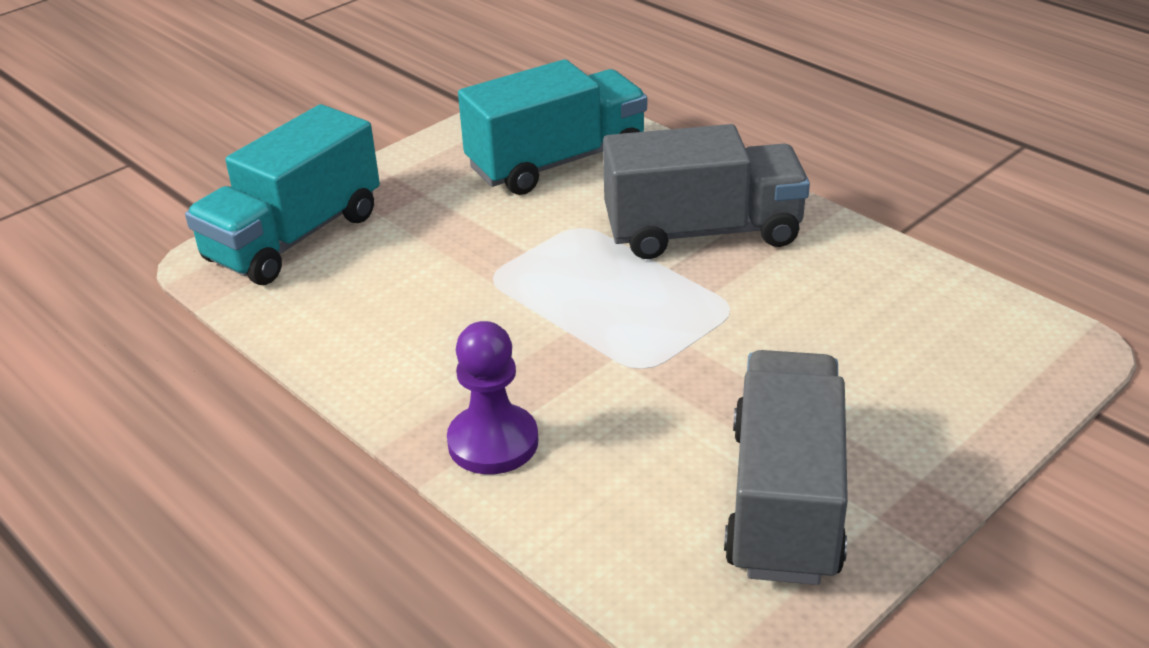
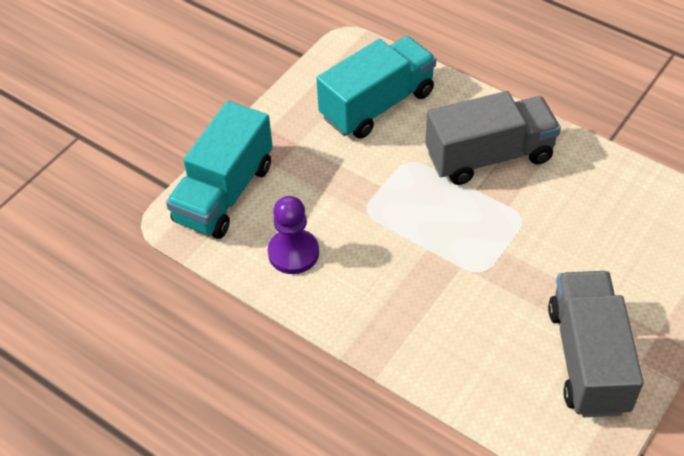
camera: 10 degrees left, 15 degrees up
(493, 442) = (409, 341): purple pawn -> purple pawn (293, 253)

